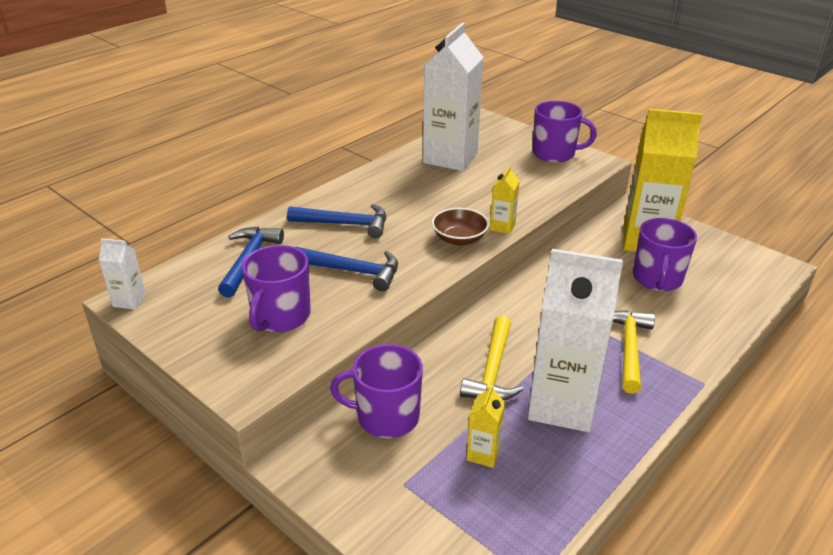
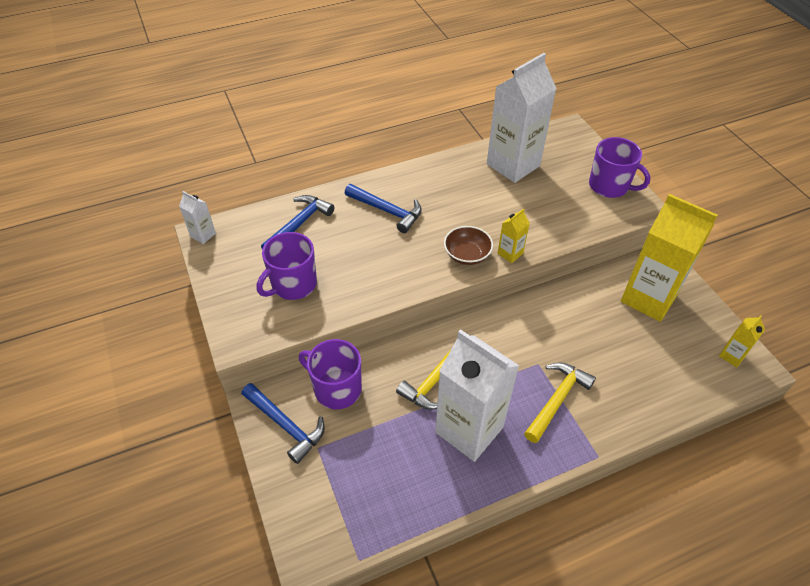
camera: 25 degrees right, 15 degrees up
(353, 271) = (366, 260): blue hammer -> blue hammer (285, 425)
(483, 454) = (385, 447): yellow carton -> yellow carton (732, 356)
(657, 279) = (630, 341): purple mug -> none

